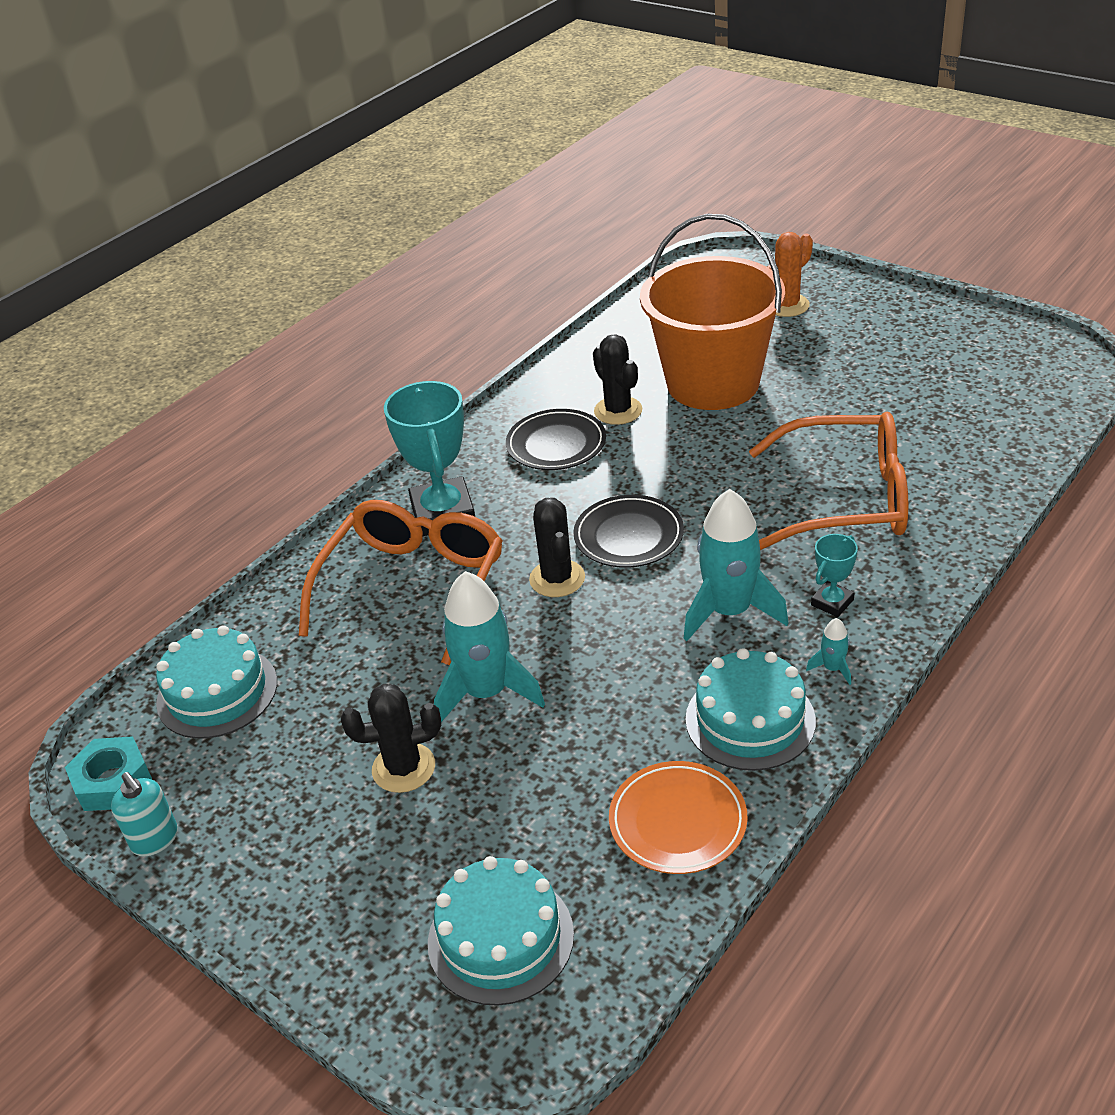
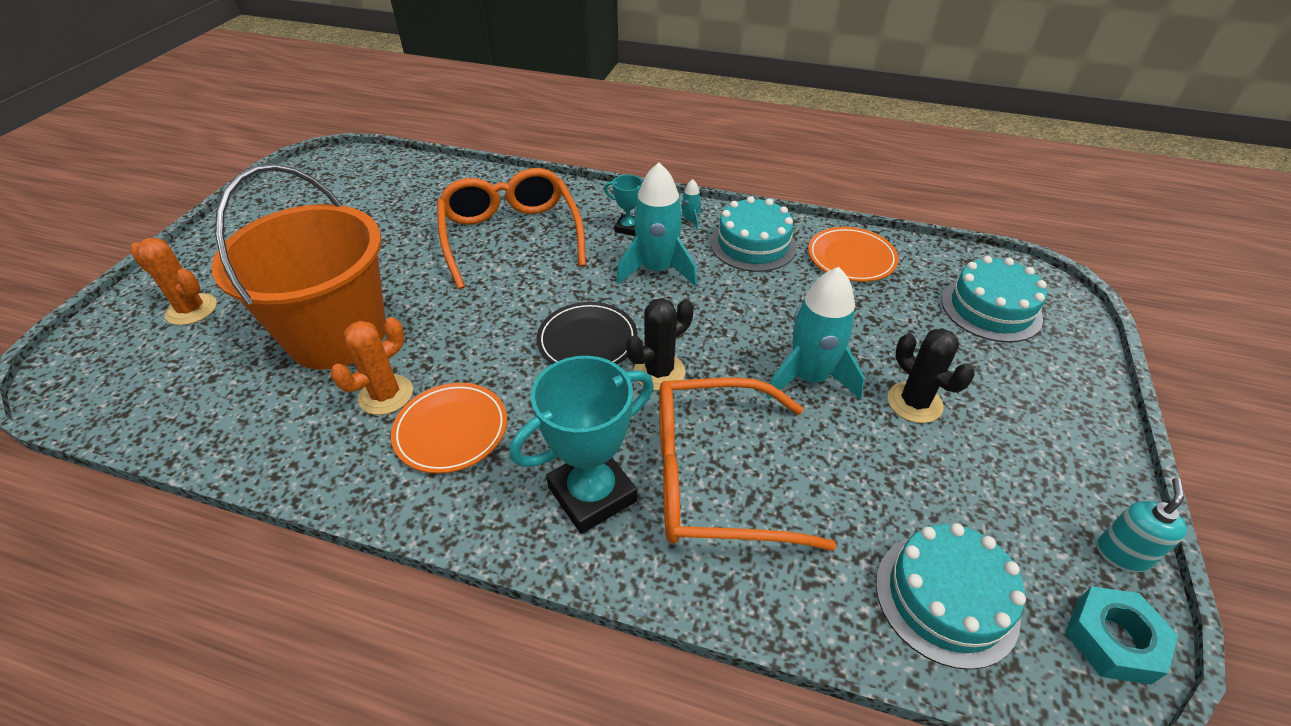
camera: 115 degrees left, 5 degrees up
(556, 444) = (451, 430): black plate -> orange plate
(618, 411) = (386, 395): black cactus -> orange cactus

